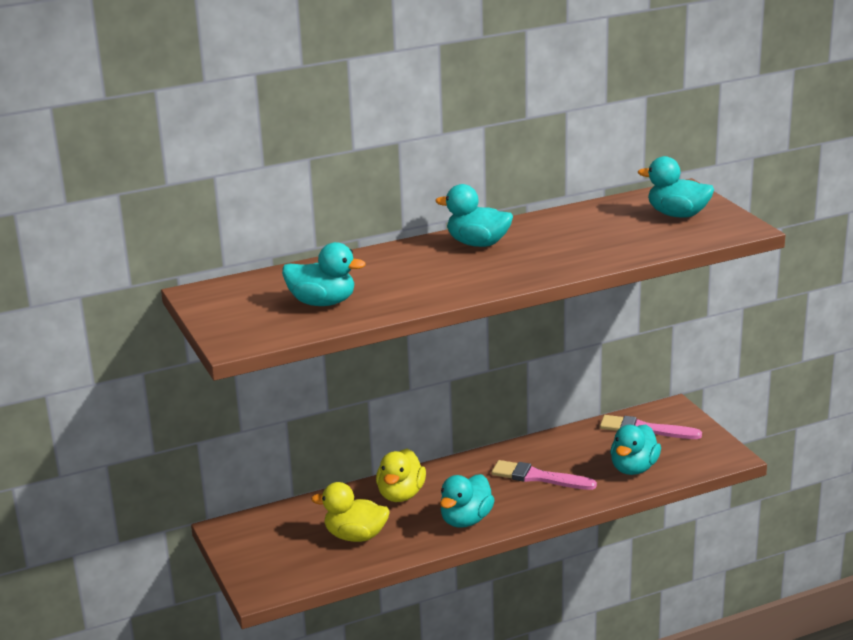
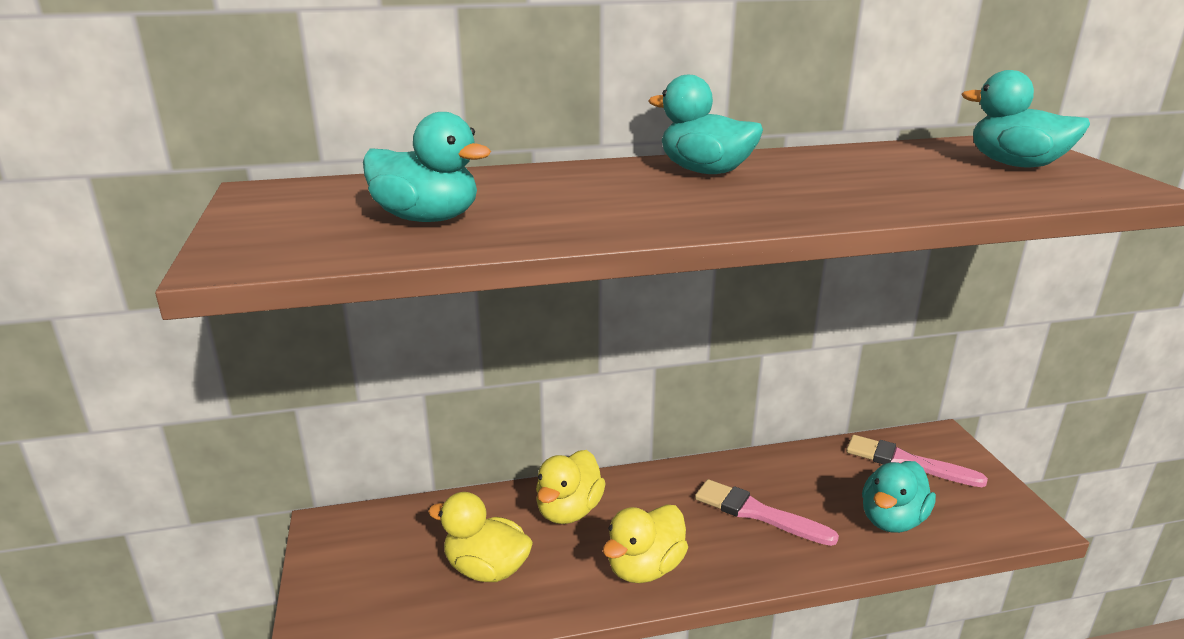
camera: 10 degrees right, 0 degrees up
(466, 520) = (645, 568): turquoise duck -> yellow duck

